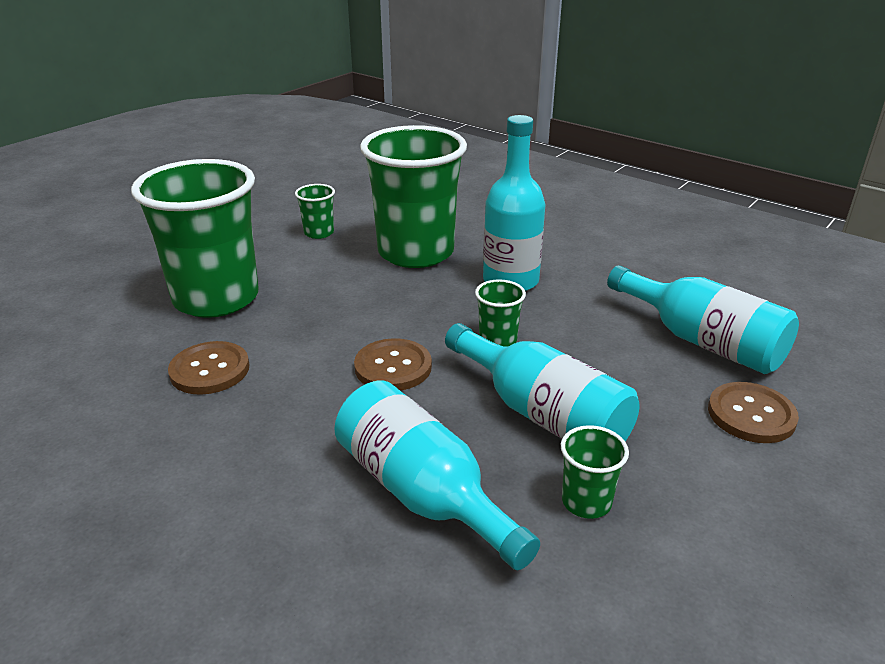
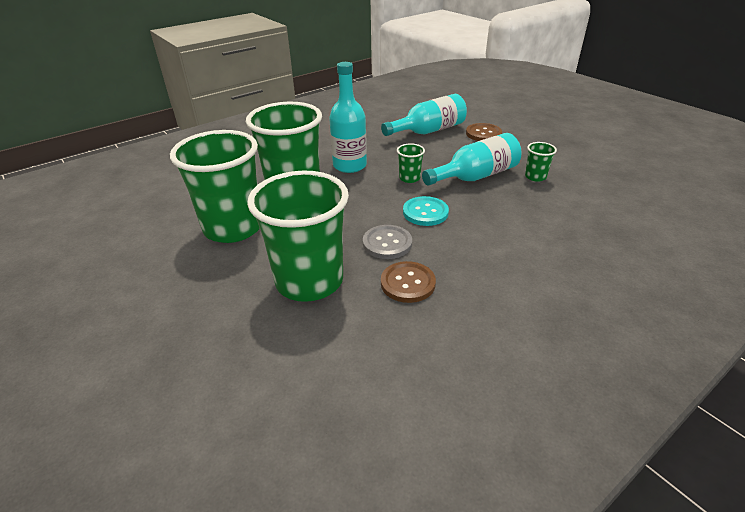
camera: 75 degrees left, 5 degrees up
(301, 342) = (387, 243): none -> grey button
(319, 233) = (233, 228): green cup -> green cup, size x2.42
(393, 367) = (425, 212): brown button -> turquoise button
(422, 492) = (530, 214): turquoise bottle -> none

